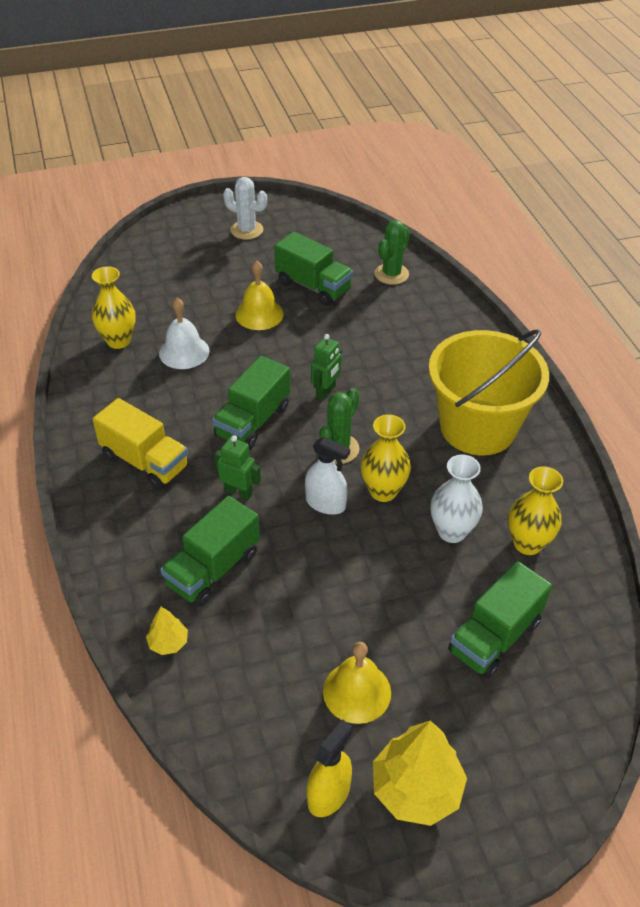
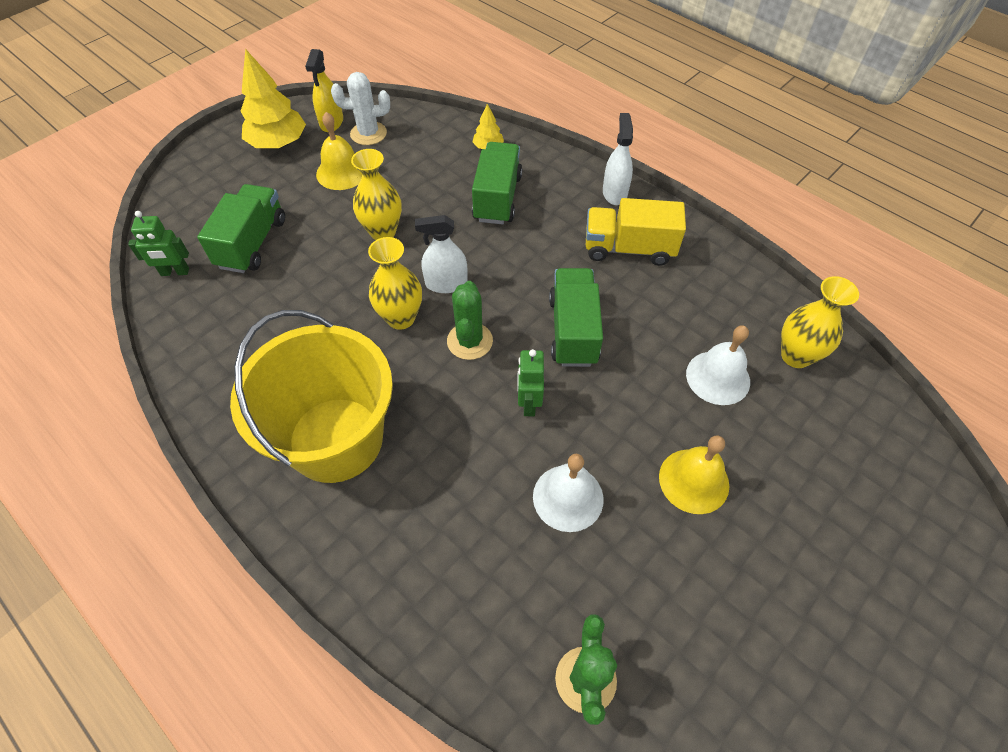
camera: 150 degrees right, 10 degrees up
(99, 519) = (614, 193): none -> white spray bottle
(238, 492) = (527, 259): green robot -> green robot (175, 272)
(247, 230) = (873, 658): white cactus -> white cactus (368, 133)
(313, 286) = (673, 577): green truck -> none
(341, 337) = (568, 497): none -> white bell
(452, 531) = (319, 309): white vase -> none
(527, 543) = (243, 329): yellow vase -> yellow vase (383, 232)

